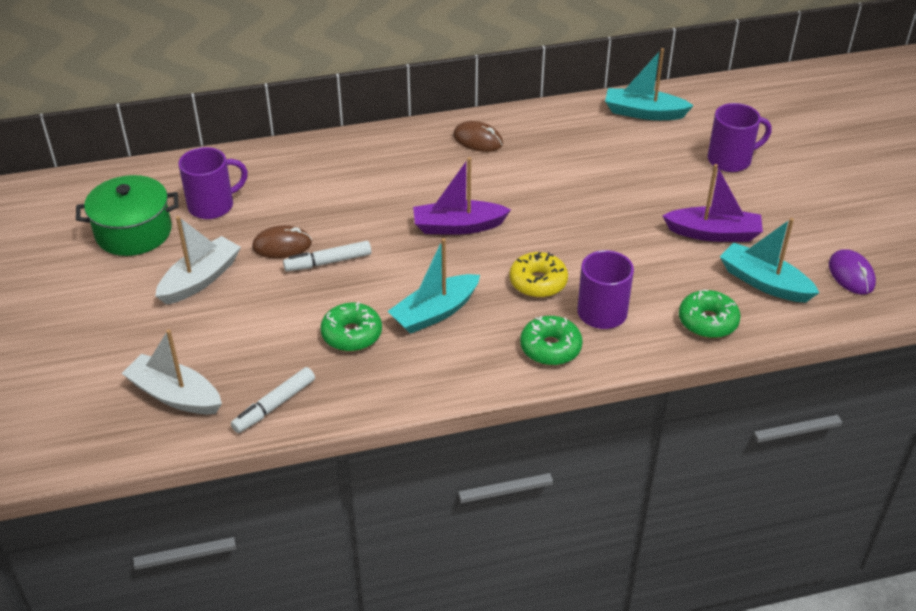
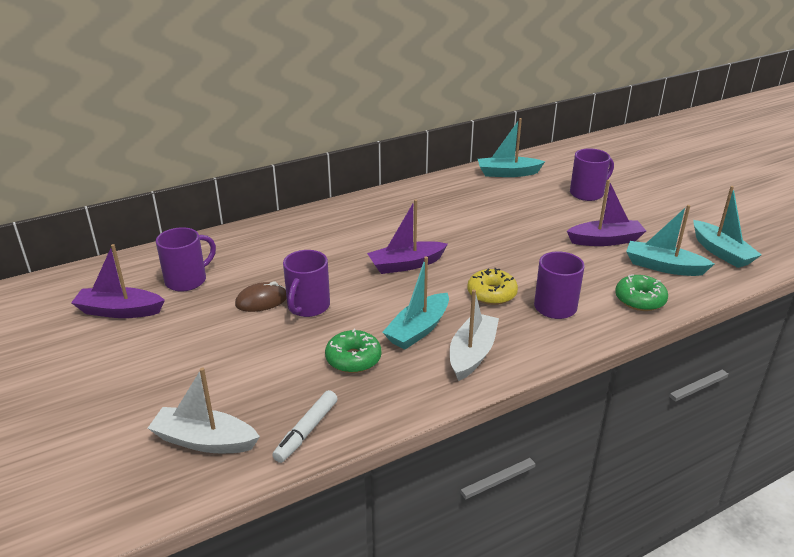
camera: 15 degrees left, 10 degrees down
(134, 232) = (120, 311): green pot -> purple boat
(200, 279) = (196, 338): white boat -> white boat (472, 354)
(328, 262) = (308, 307): white marker -> purple mug
(478, 140) = (392, 205): brown mouse -> none
(550, 348) = (528, 340): green donut -> none
(851, 275) = (721, 252): purple mouse -> turquoise boat

